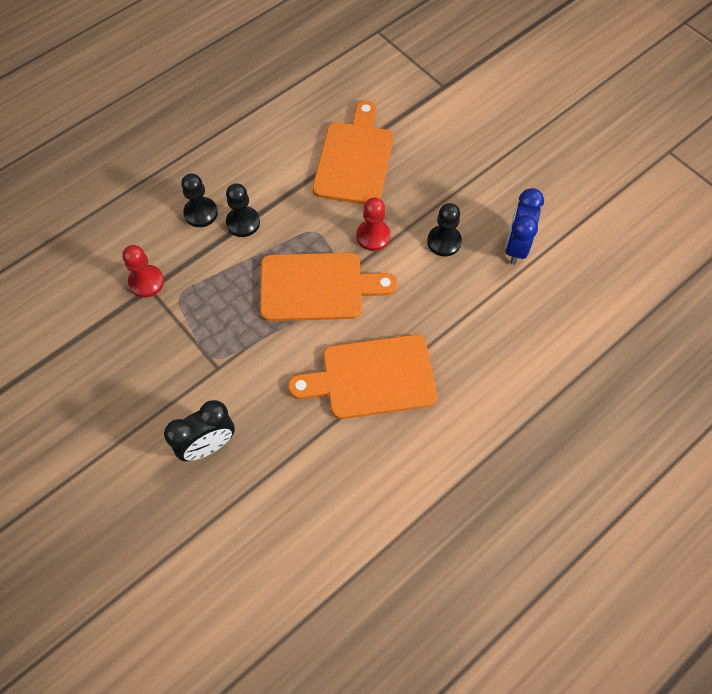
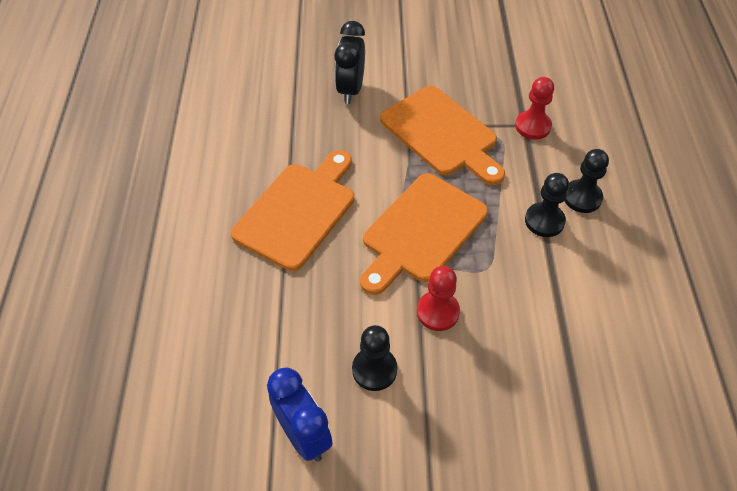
camera: 130 degrees right, 10 degrees down
(354, 159) = (555, 367): orange cutting board -> orange cutting board (442, 134)

